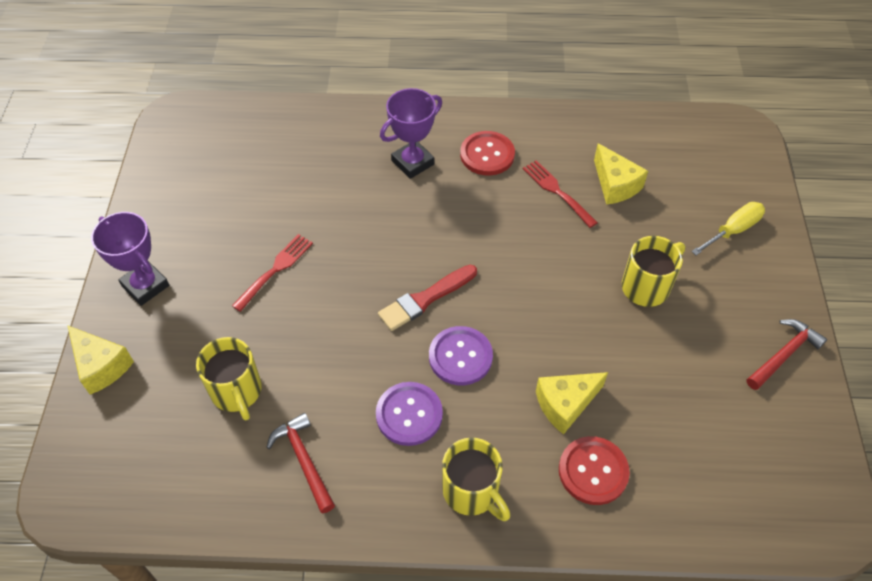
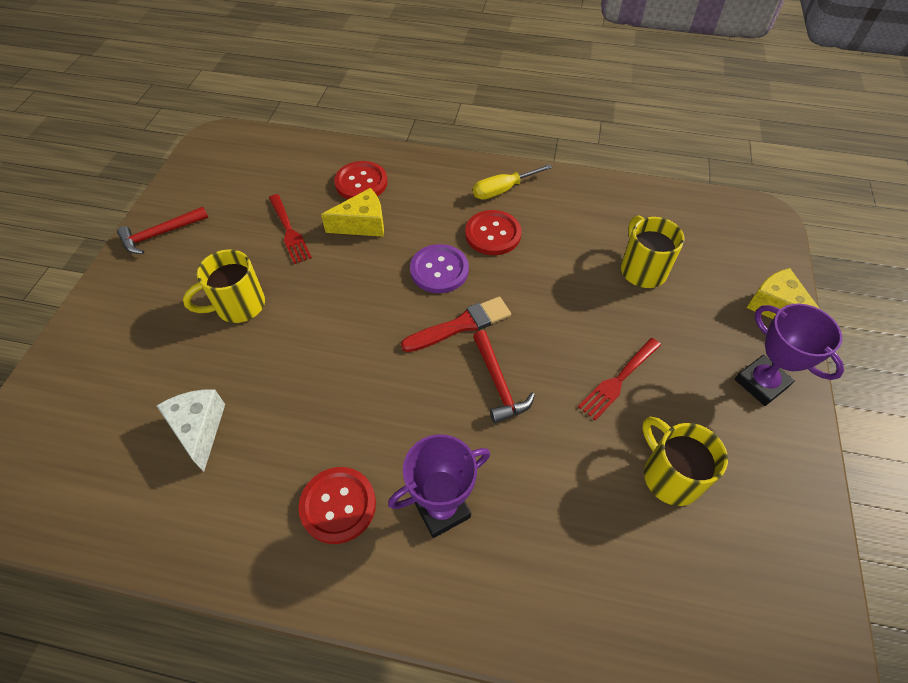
camera: 170 degrees left, 0 degrees up
(304, 460) = (580, 216): red hammer -> red hammer (498, 383)
(409, 414) = (493, 234): purple button -> red button
(472, 492) = (454, 183): yellow mug -> yellow mug (670, 475)
(557, 191) = (273, 431): red fork -> red fork (289, 231)
(615, 185) = (199, 429): yellow cheese -> white cheese
(733, 230) = (110, 350): yellow screwdriver -> yellow screwdriver (503, 190)

